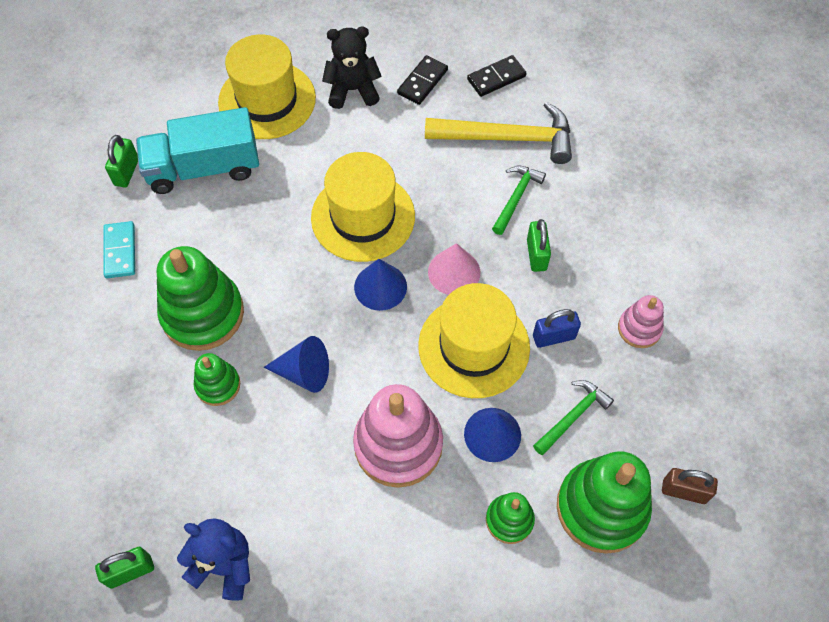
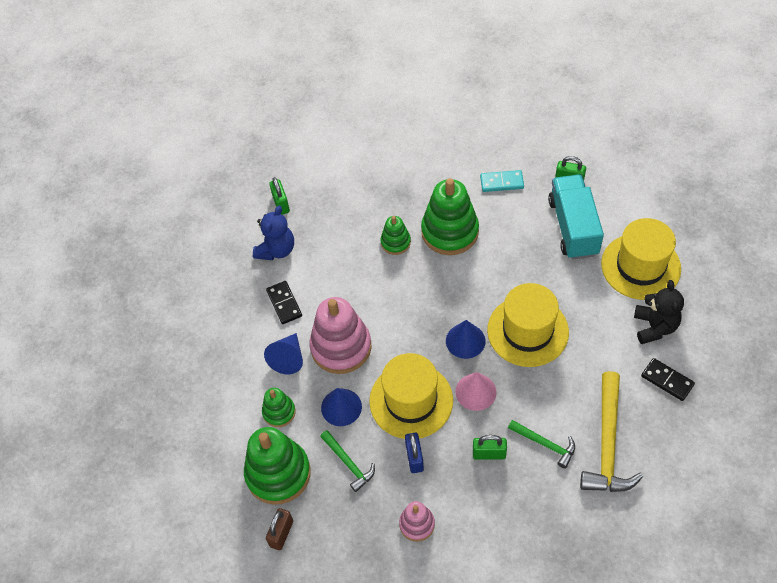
camera: 100 degrees right, 5 degrees down
(304, 372) = (400, 291): blue cone -> blue cone (288, 358)
(496, 78) = (675, 441): black domino -> black domino (284, 303)

